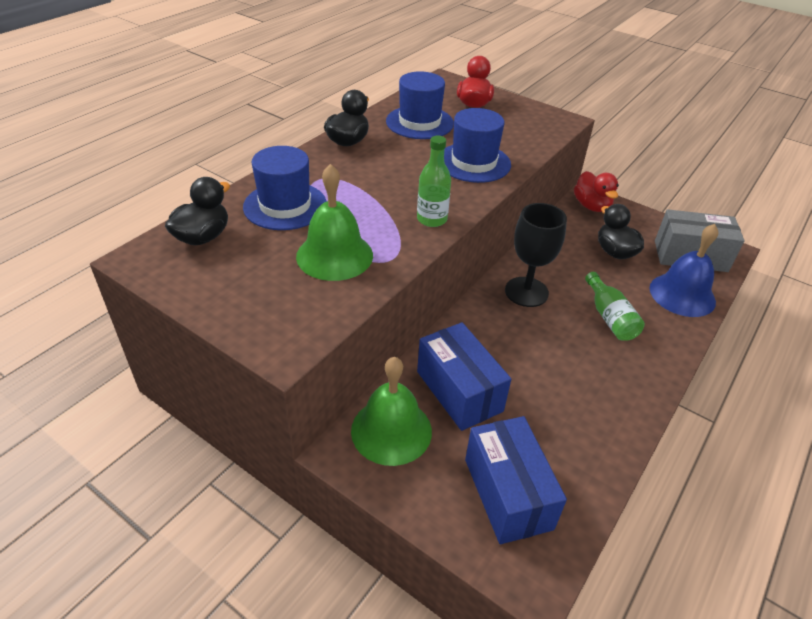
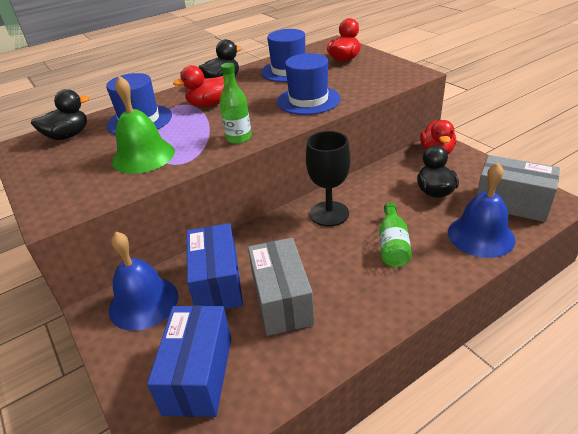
camera: 25 degrees right, 5 degrees down
(358, 176) = (209, 104): none -> red duck
(391, 430) = (143, 302): green bell -> blue bell
(540, 397) = (282, 300): none -> grey box

